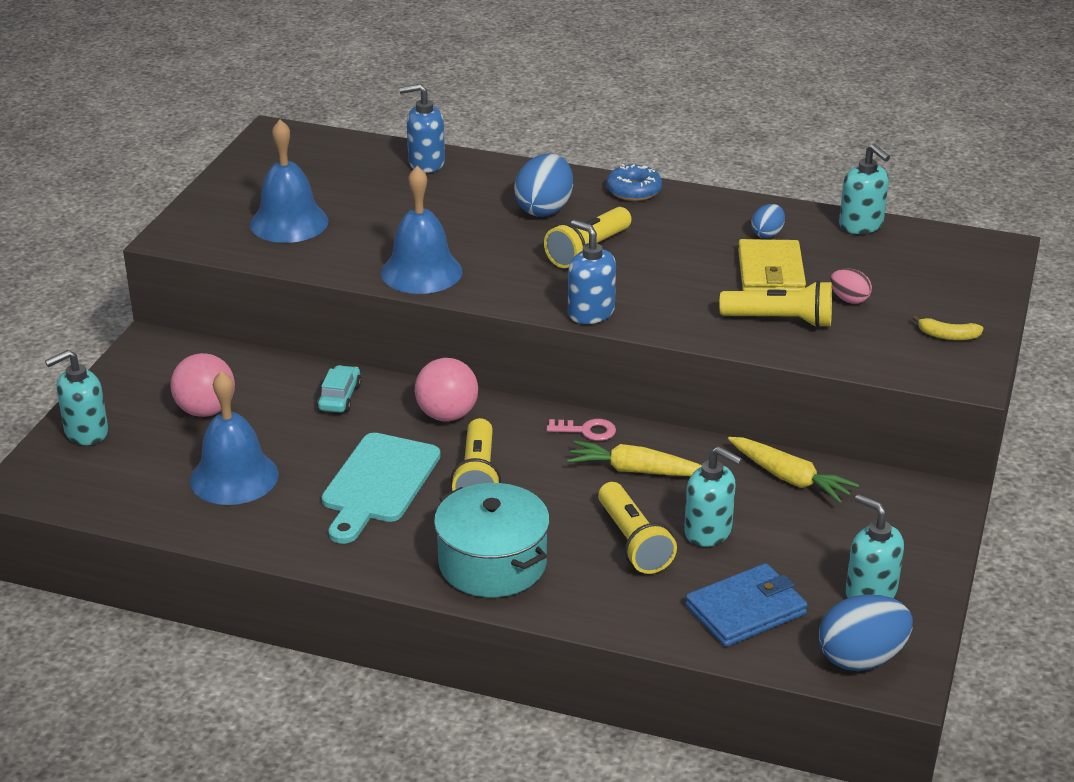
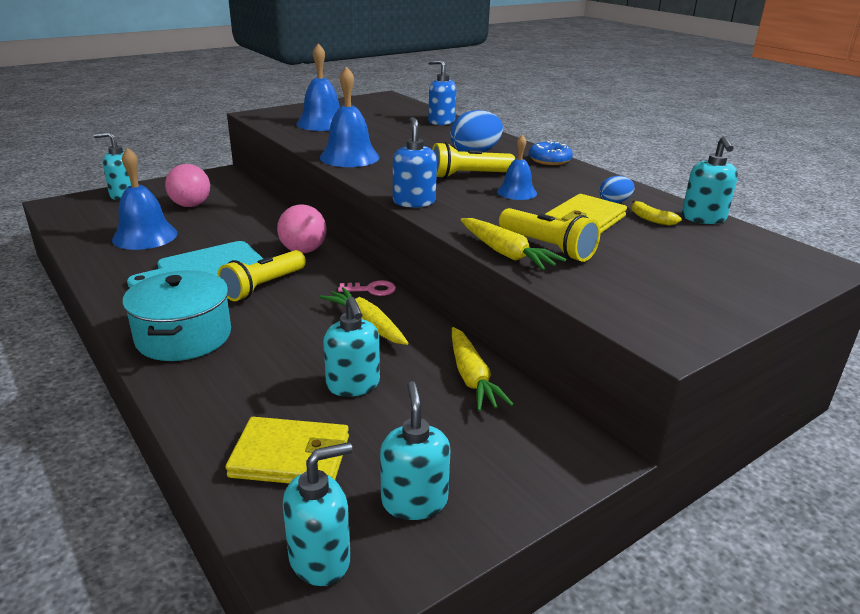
camera: 35 degrees right, 5 degrees down
(340, 397) = (263, 222): turquoise car -> none
(587, 430) = (371, 289): pink key -> pink key turned 45 degrees counterclockwise
(633, 542) = (290, 366): yellow flashlight -> none
(665, 257) = (517, 192): none -> blue bell
(746, 610) = (290, 457): blue wallet -> yellow wallet
(757, 343) = (506, 253): none -> yellow carrot
(849, 299) = (627, 254): pink egg -> none
(861, 658) = (320, 558): blue egg -> turquoise soap dispenser
(948, 336) = (690, 304): yellow banana -> yellow banana (651, 219)

